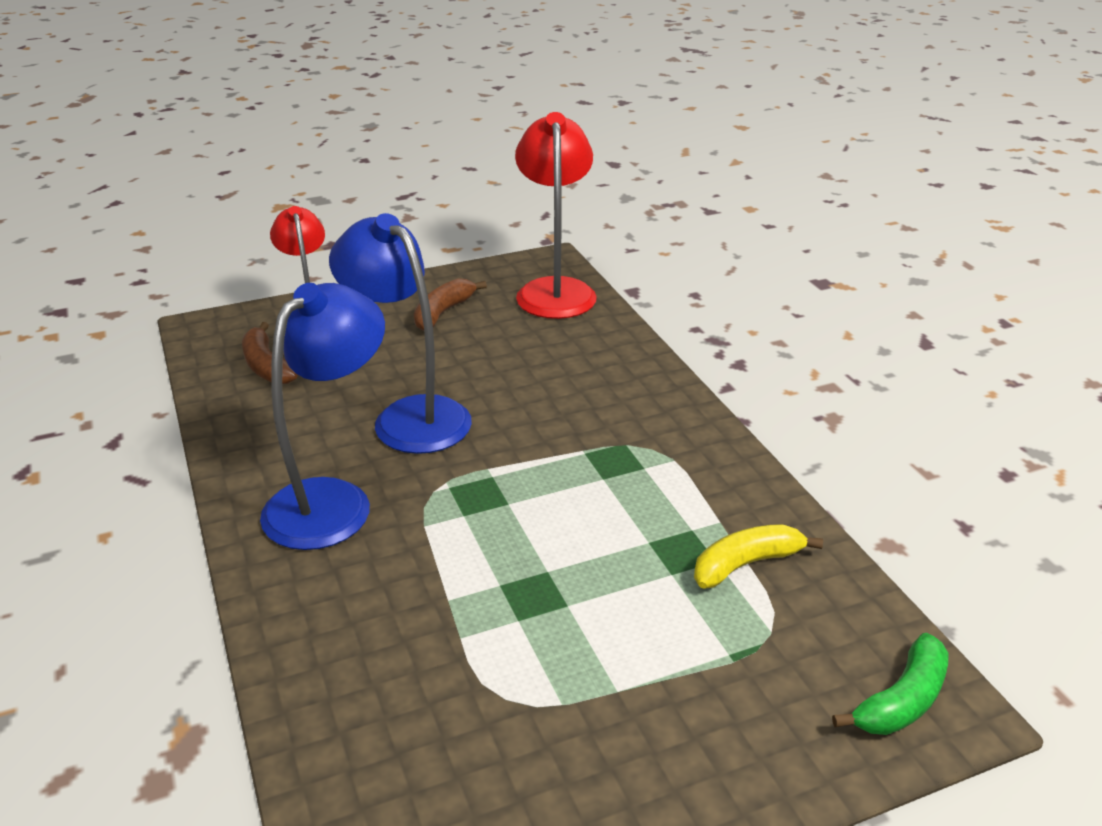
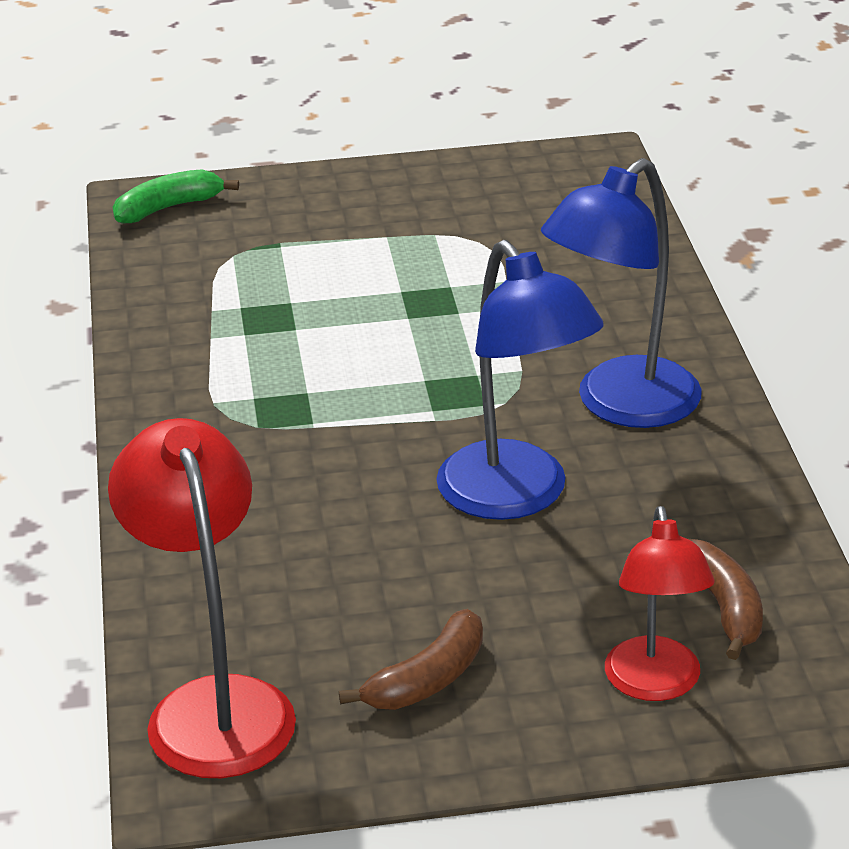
camera: 165 degrees left, 0 degrees up
(555, 290) = (213, 705): red lamp -> red lamp turned 150 degrees clockwise
(746, 564) = (214, 301): yellow banana -> none

